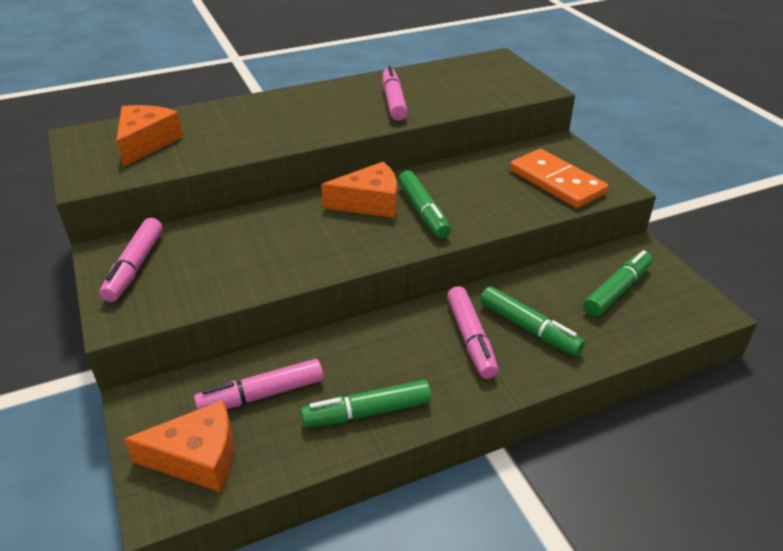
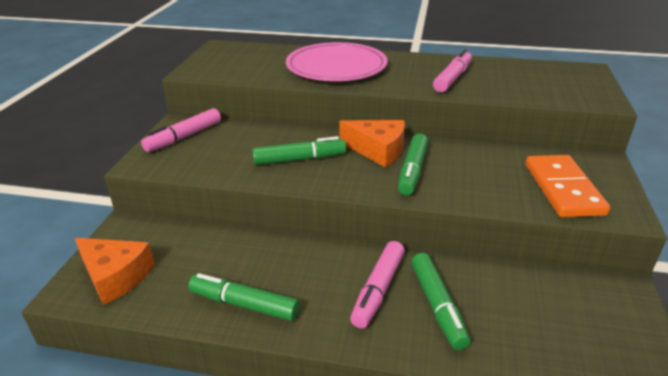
camera: 35 degrees right, 5 degrees down
(146, 143) = (251, 60): orange cheese -> none
(261, 122) = (336, 67): none -> pink plate
(262, 395) = (192, 256): pink marker -> none
(617, 290) = (561, 313): green marker -> green marker (299, 159)

